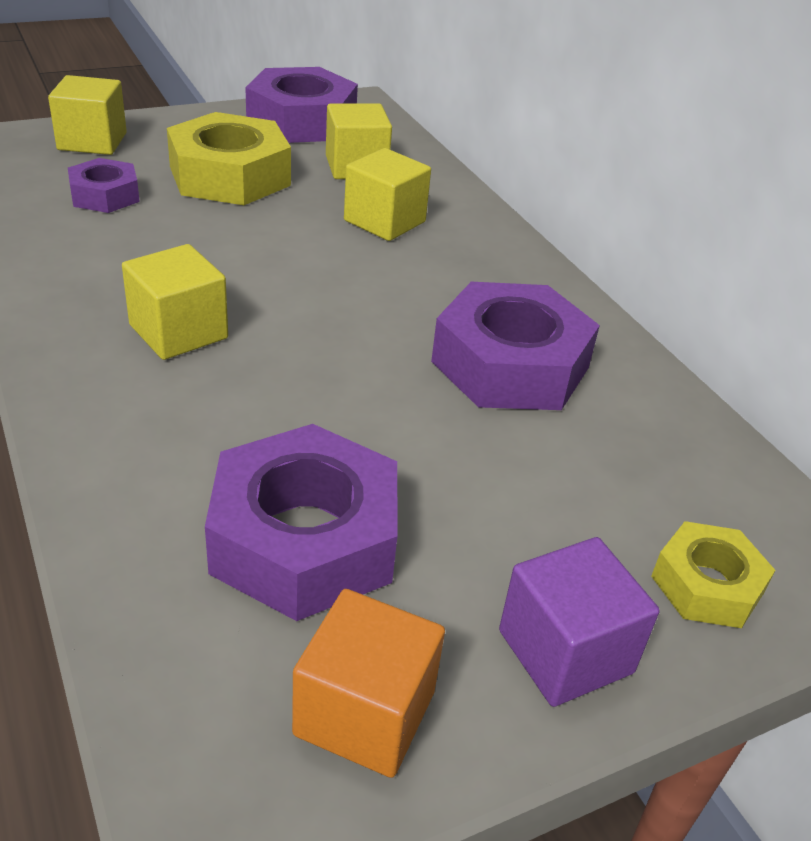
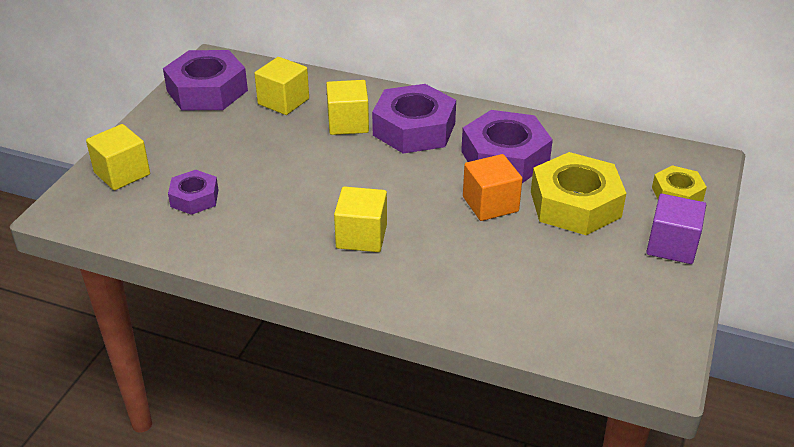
camera: 40 degrees left, 0 degrees up
(230, 176) = (233, 146): yellow nut -> yellow nut (575, 204)
(304, 539) = (548, 274): purple nut -> purple nut (414, 129)
(364, 713) = (650, 308): orange cube -> orange cube (490, 204)

